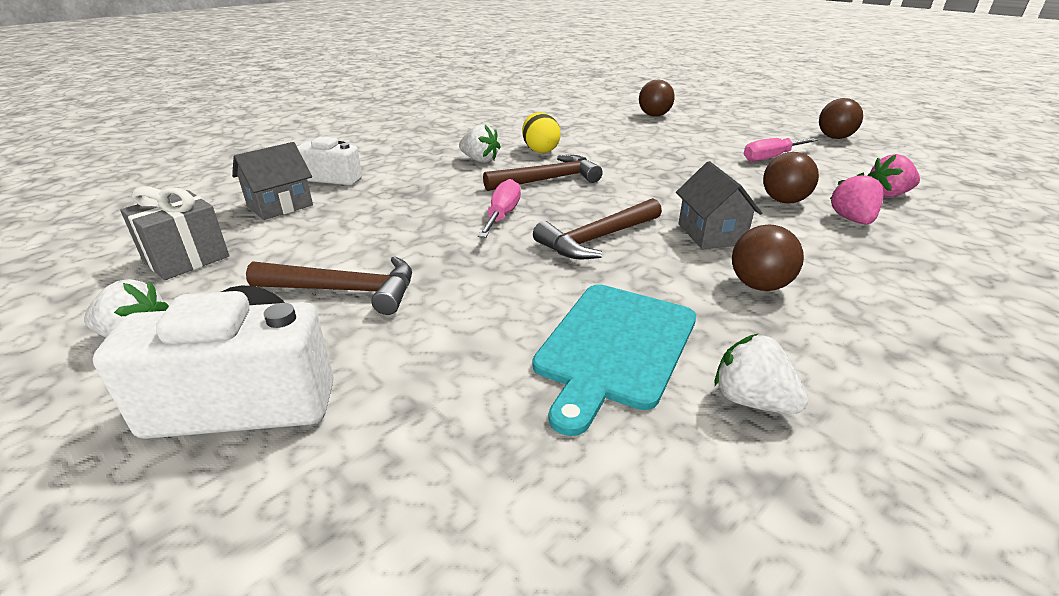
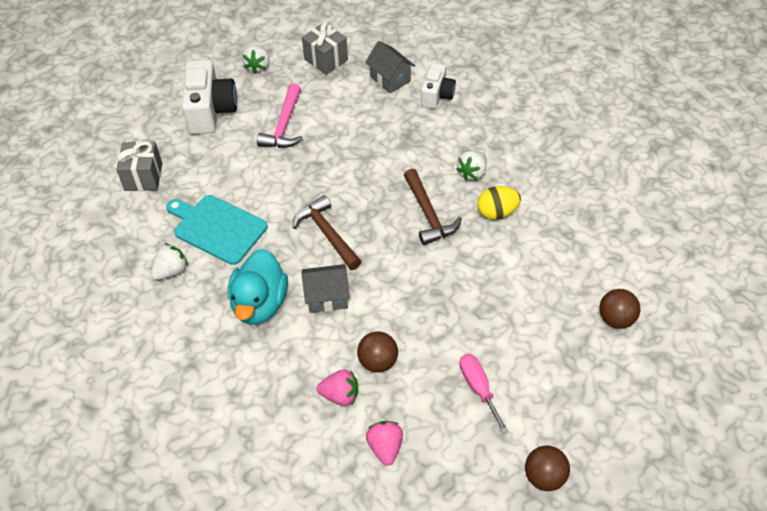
camera: 95 degrees right, 20 degrees up
(345, 290) = (284, 126): brown hammer -> pink hammer
(464, 506) = (143, 177): none -> grey gift
(502, 215) = (367, 187): pink screwdriver -> none
(759, 285) = (260, 304): brown ball -> turquoise duck

